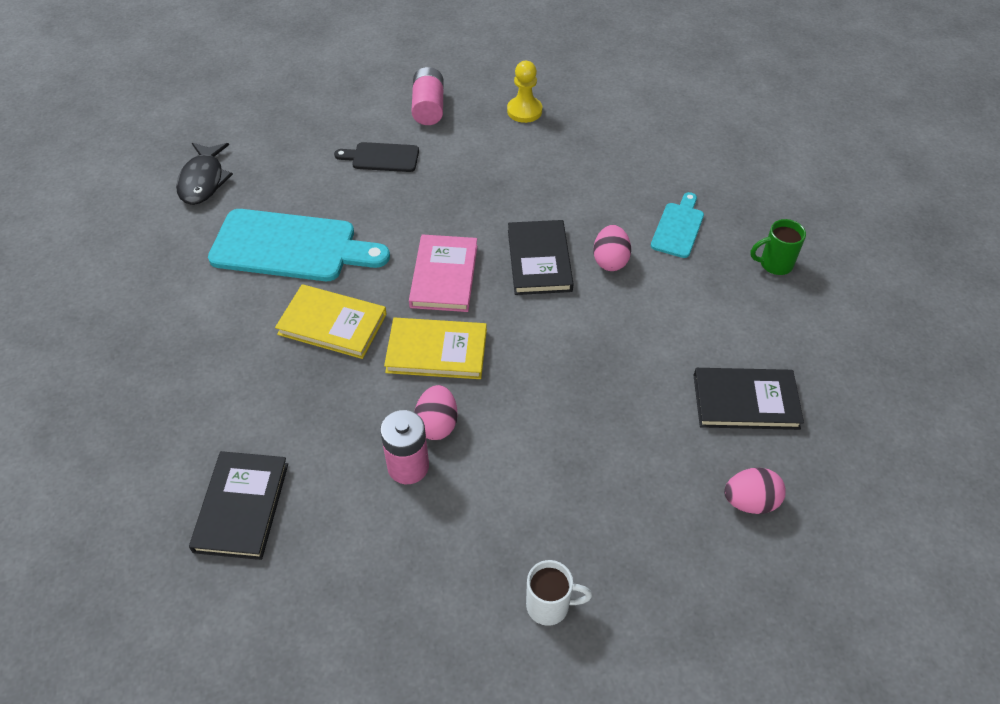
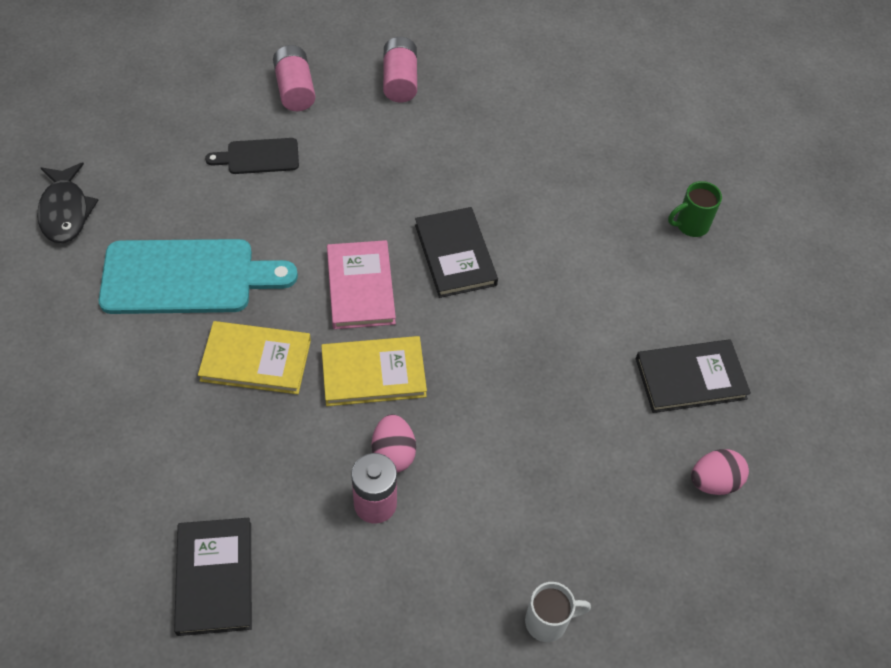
camera: 15 degrees left, 5 degrees up
(524, 111) = (400, 81): yellow pawn -> pink battery
(610, 260) = (527, 245): pink egg -> none
(678, 227) = (588, 197): turquoise cutting board -> none

